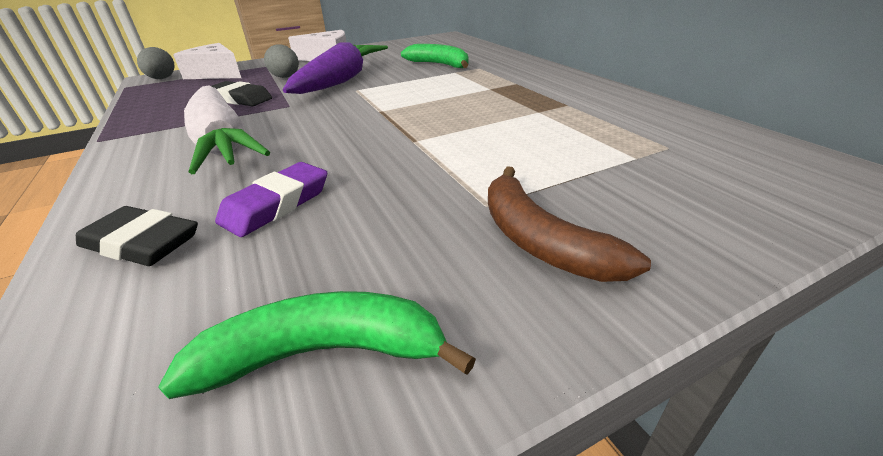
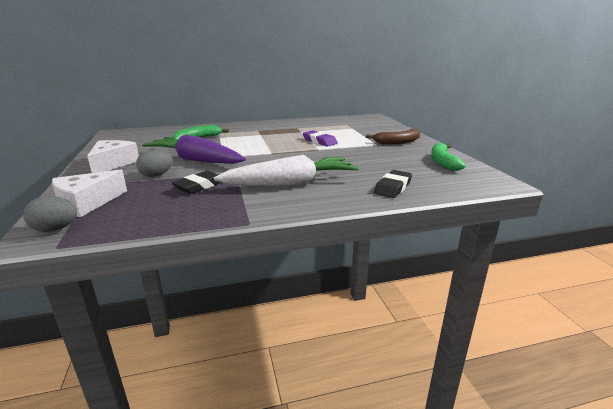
camera: 80 degrees left, 10 degrees down
(277, 204) = (368, 169): purple eraser -> purple eraser (319, 141)

